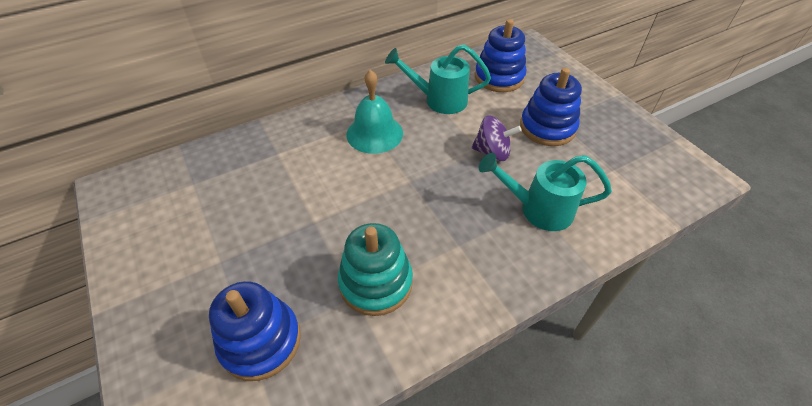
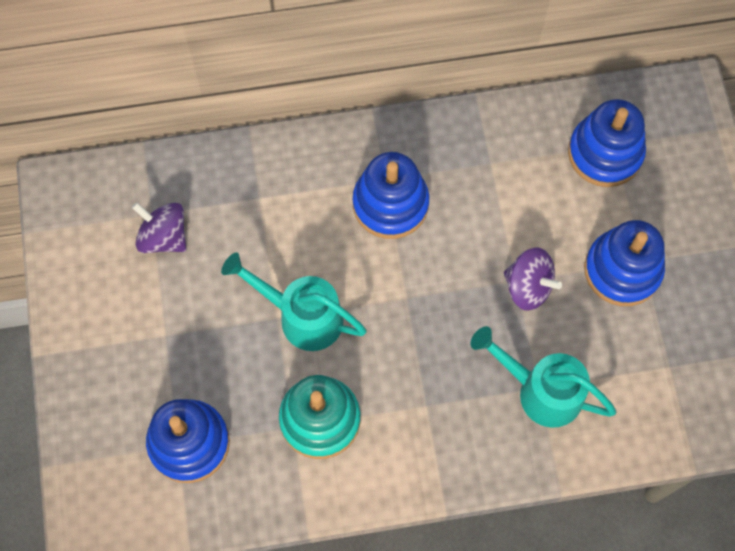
camera: 20 degrees right, 20 degrees up
(205, 195) = (164, 237): none -> purple spinning top
(374, 133) = (390, 204): turquoise bell -> blue stacking toy
(439, 100) = (500, 171): turquoise watering can -> turquoise watering can (302, 316)

